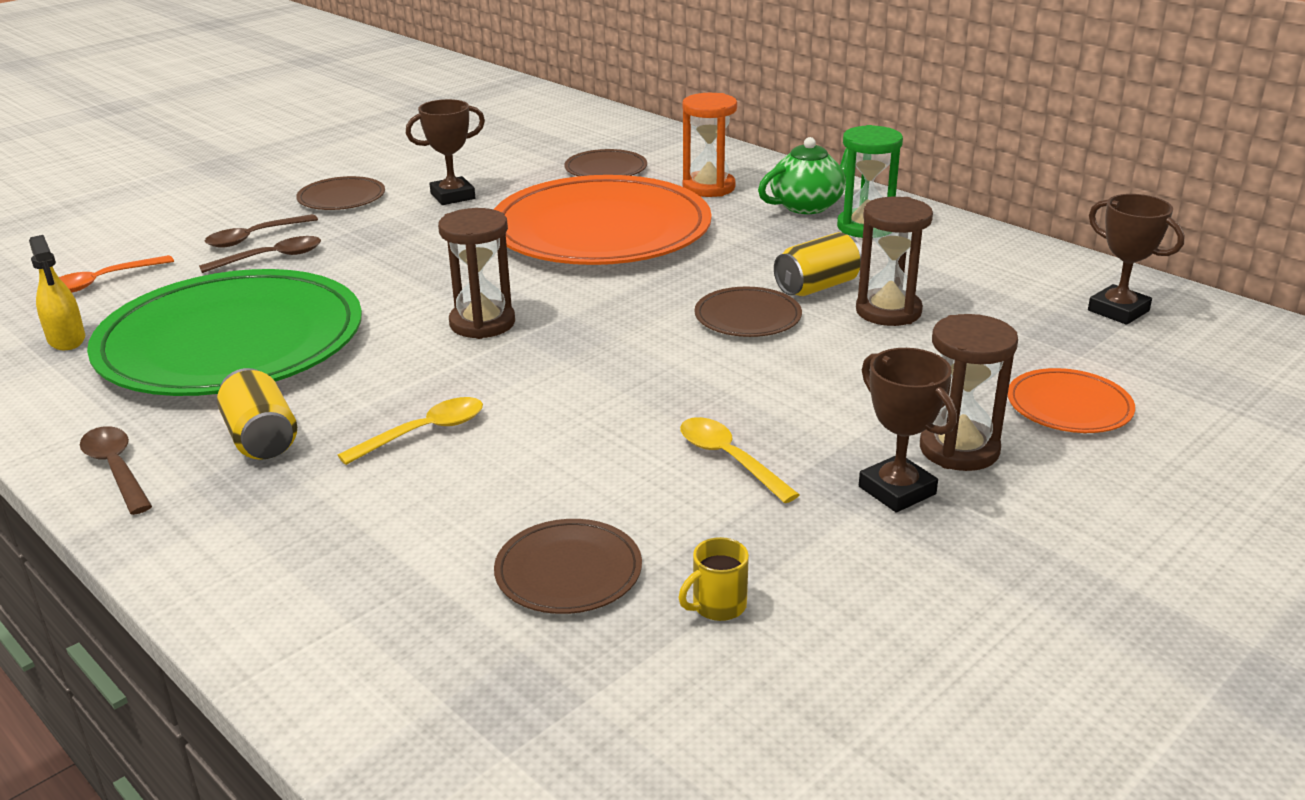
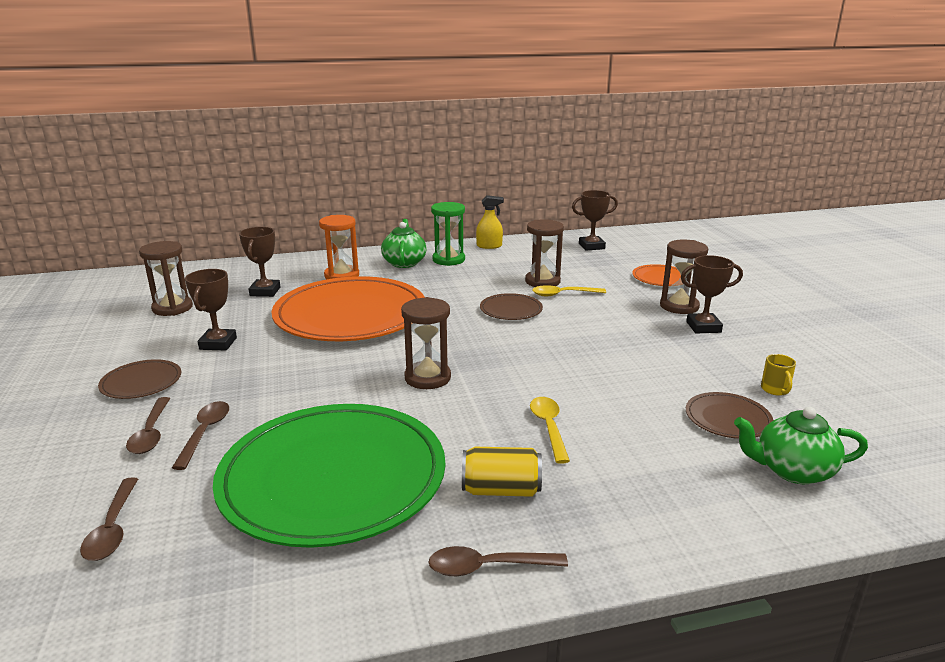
camera: 60 degrees left, 5 degrees down
(67, 339) = (213, 567): yellow spray bottle -> yellow spray bottle (489, 246)
(103, 281) = (113, 528): orange spoon -> brown spoon
(451, 658) = (792, 470): none -> green teapot
(509, 148) = (172, 308): none -> brown hourglass
(606, 169) = (265, 291): brown plate -> brown trophy
(729, 459) = (650, 353): yellow spoon -> yellow spoon (563, 294)
(817, 287) = (498, 287): yellow can -> none

